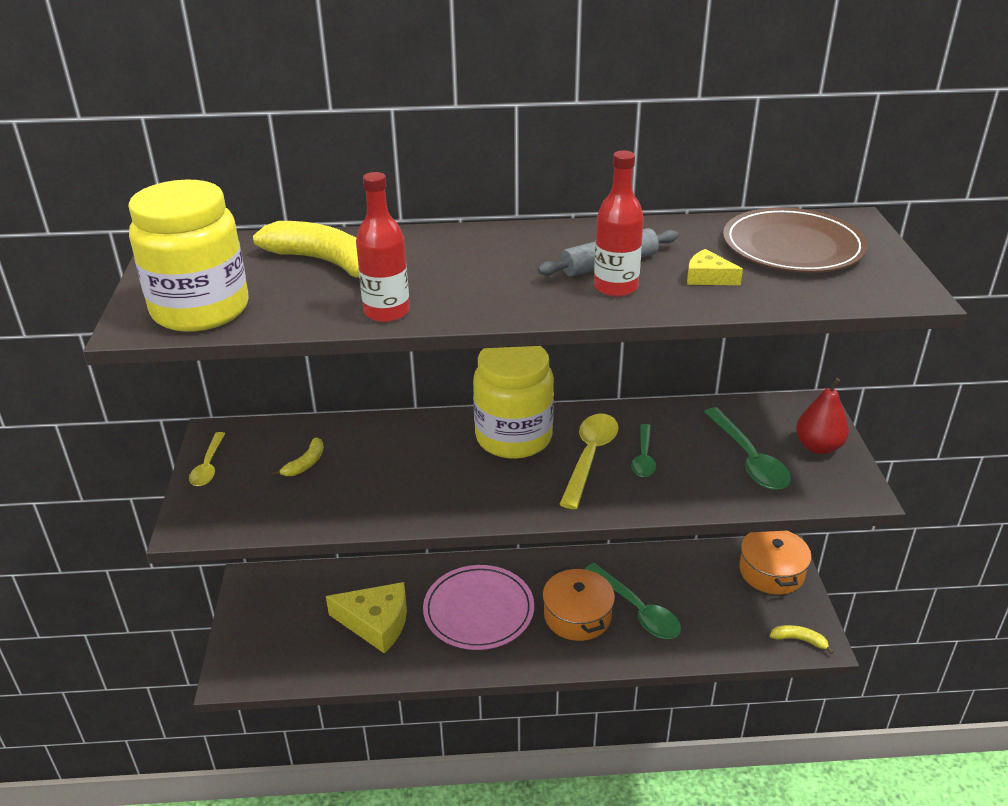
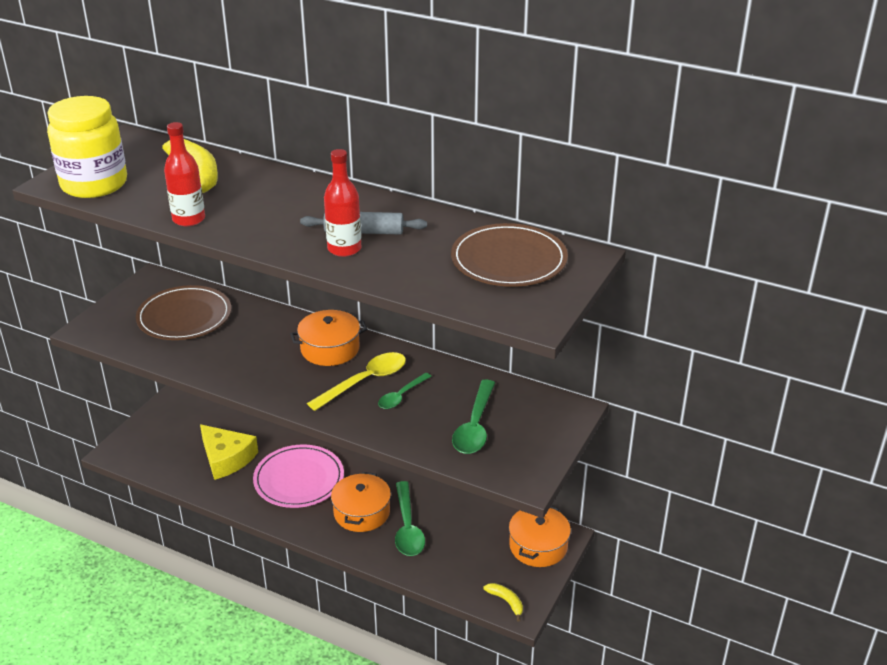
camera: 30 degrees right, 0 degrees up
(208, 466) = (129, 297): yellow spoon -> none
(305, 464) = (184, 317): yellow banana -> brown plate
(513, 437) = (330, 349): yellow jar -> orange pot
(708, 277) = (414, 262): yellow cheese -> none
(818, 447) = (538, 438): red pear -> none

